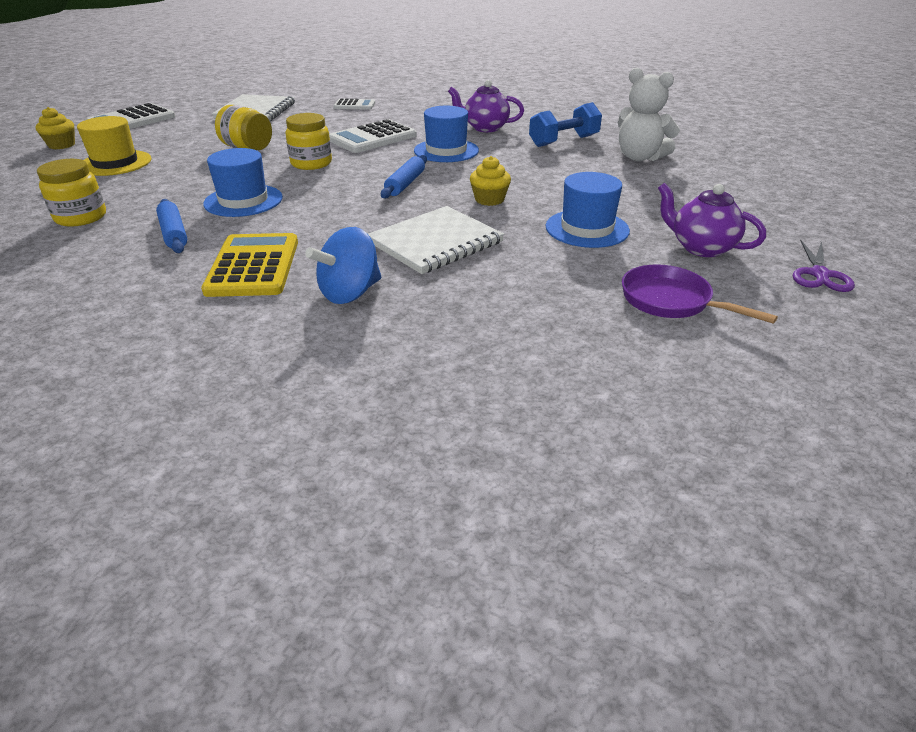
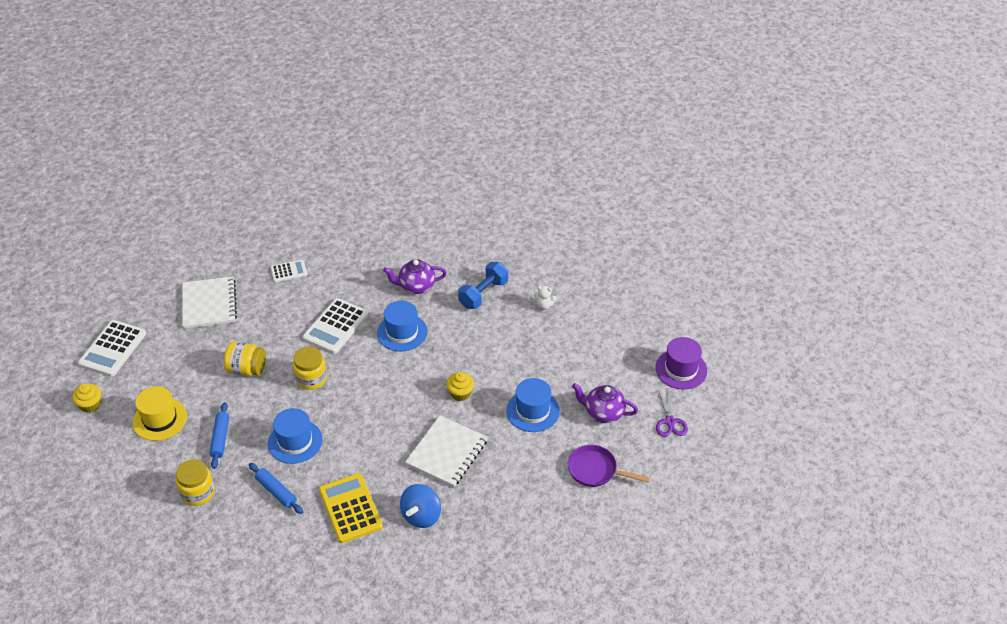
camera: 20 degrees left, 10 degrees up
(405, 184) = (395, 389): blue rolling pin -> blue rolling pin (220, 438)
(639, 157) = (544, 306): white teddy bear -> white teddy bear, size x0.49
(841, 230) = (681, 369): none -> purple hat

